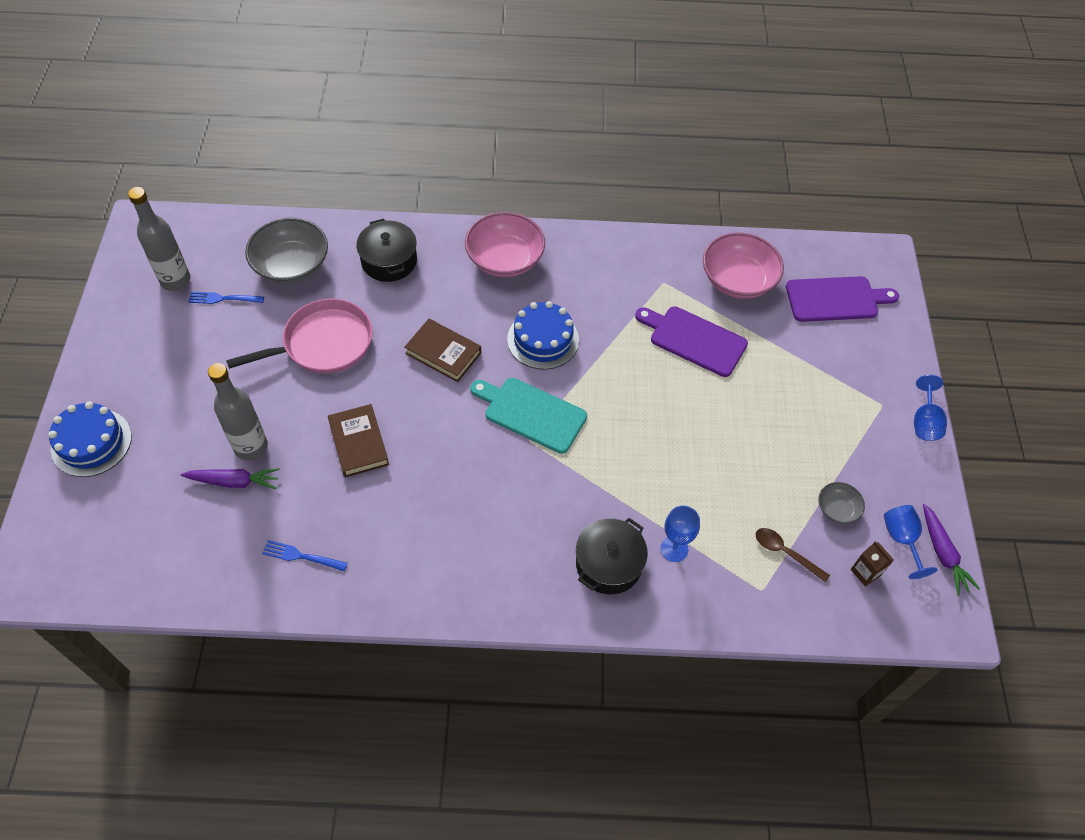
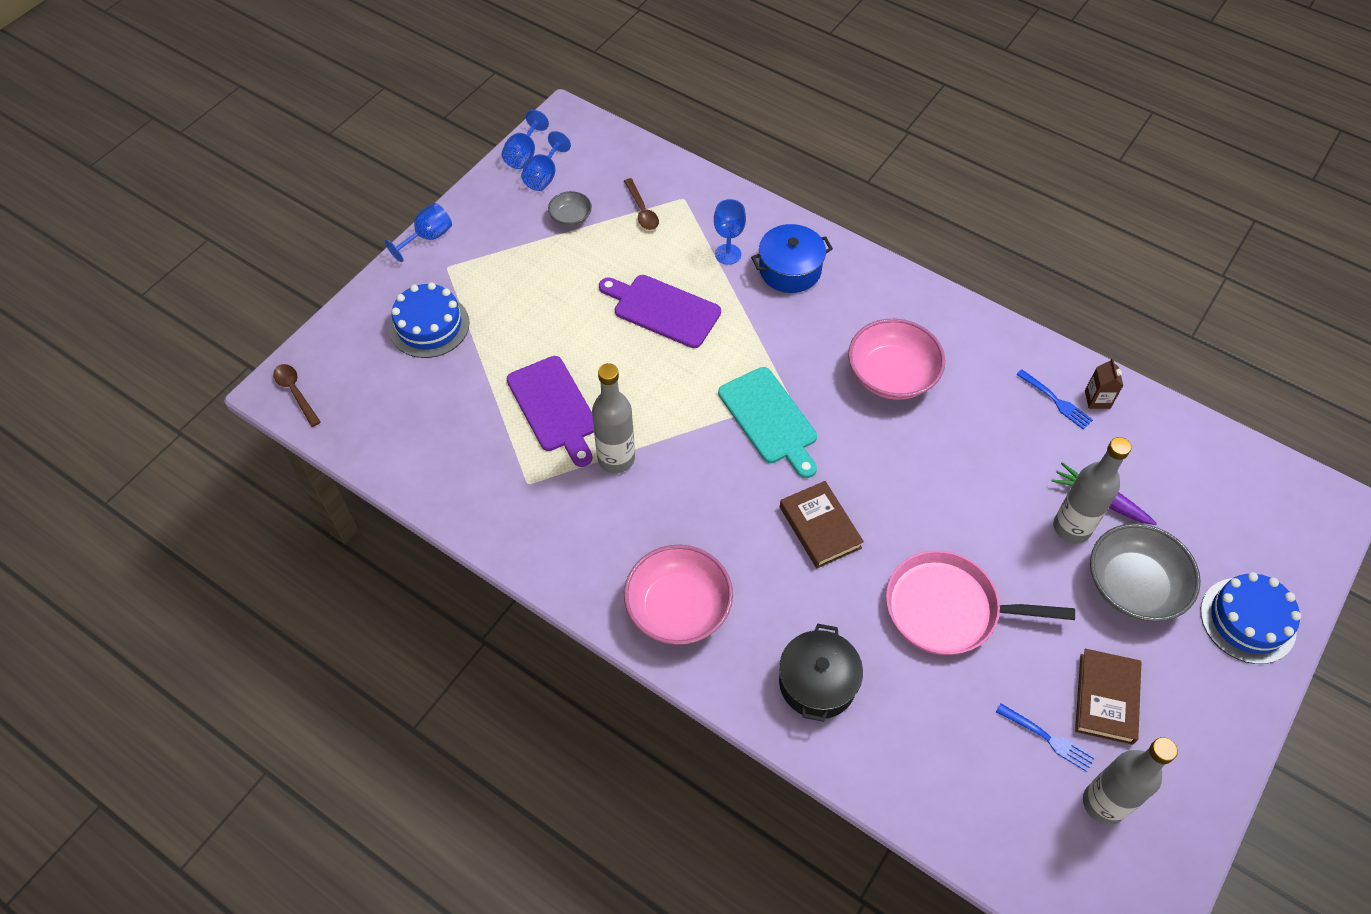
camera: 145 degrees left, 0 degrees up
(291, 265) = (943, 743): grey bowl -> grey bowl (1133, 586)
(358, 443) = (958, 476): brown book -> brown book (1106, 698)
(543, 339) = (705, 487): blue cake -> blue cake (429, 325)
(608, 564) = (790, 269): black pot -> blue pot
(619, 327) = (616, 459): none -> grey bottle
(738, 280) = (450, 444): pink bowl -> pink bowl (892, 375)
(836, 299) = (377, 374): purple cutting board -> purple cutting board (662, 309)
(865, 572) = (594, 171): brown carton -> brown carton (1097, 399)
(872, 260) = (295, 392): none -> brown spoon
(942, 553) = (524, 155): purple carrot -> blue goblet

